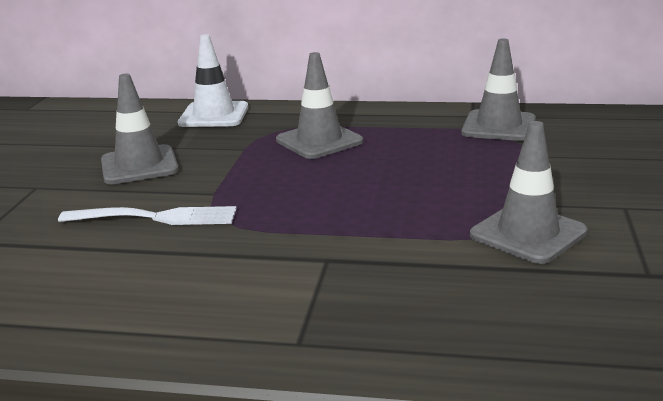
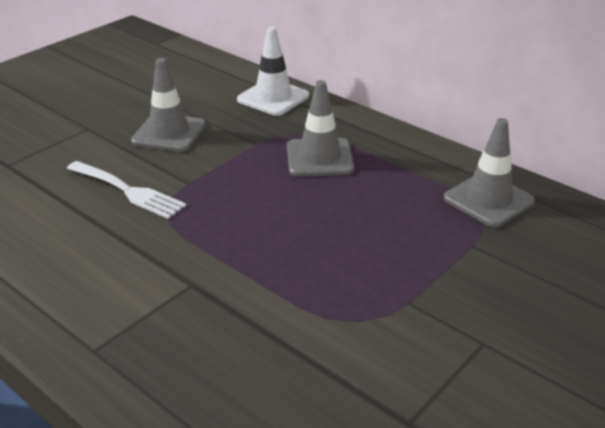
camera: 30 degrees right, 10 degrees up
(528, 234) = (364, 331): grey traffic cone -> none

